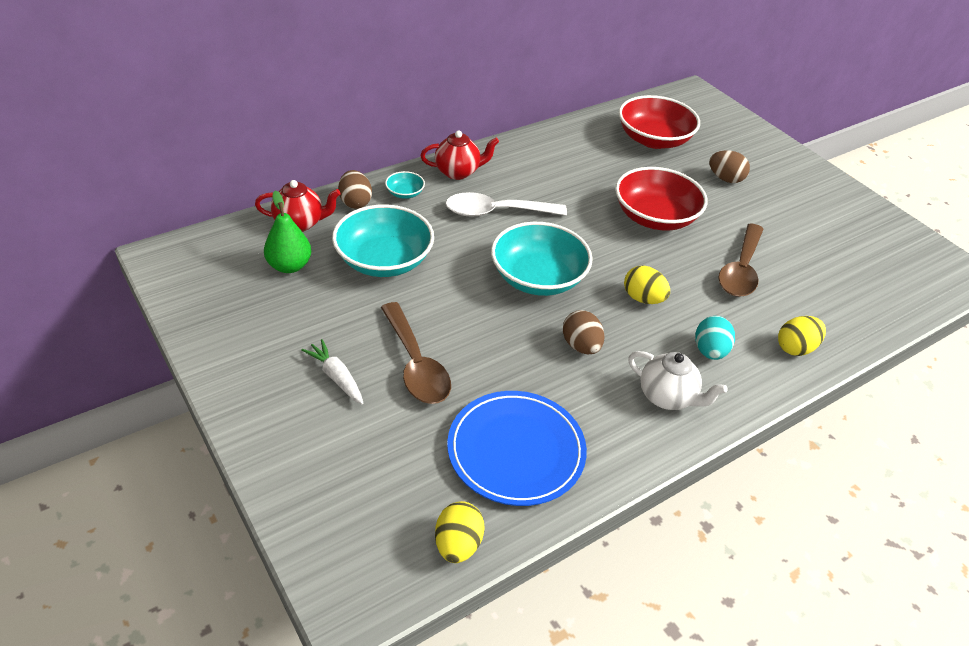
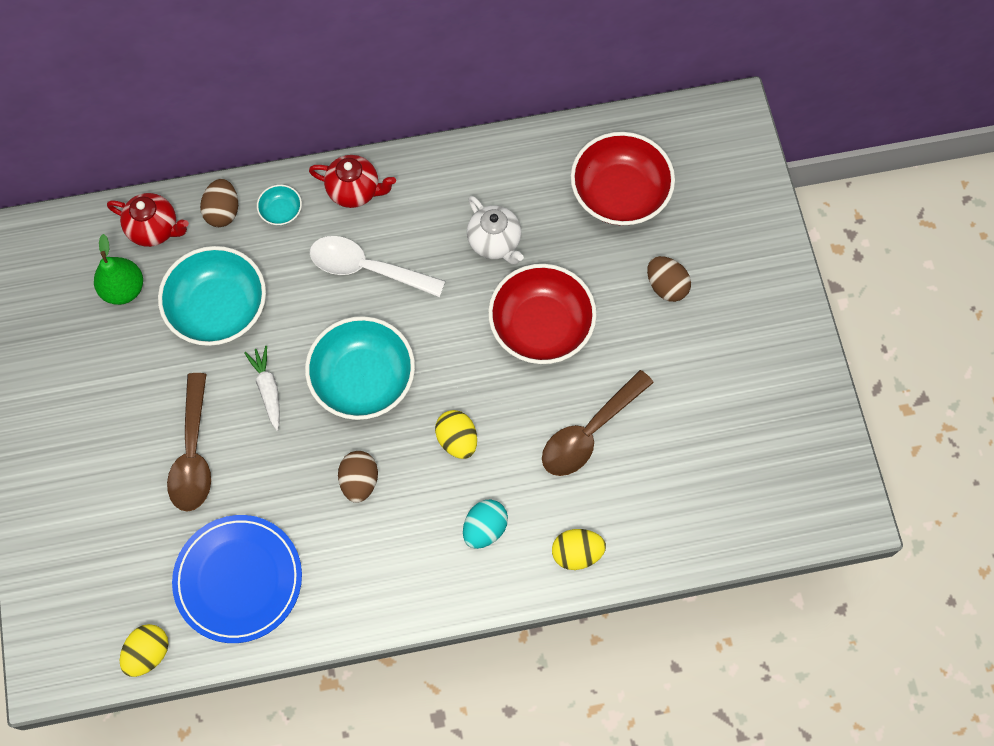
camera: 25 degrees right, 25 degrees up
(336, 377) = (117, 446): white carrot -> white carrot (268, 389)
(667, 397) = (408, 568): white teapot -> white teapot (495, 242)

